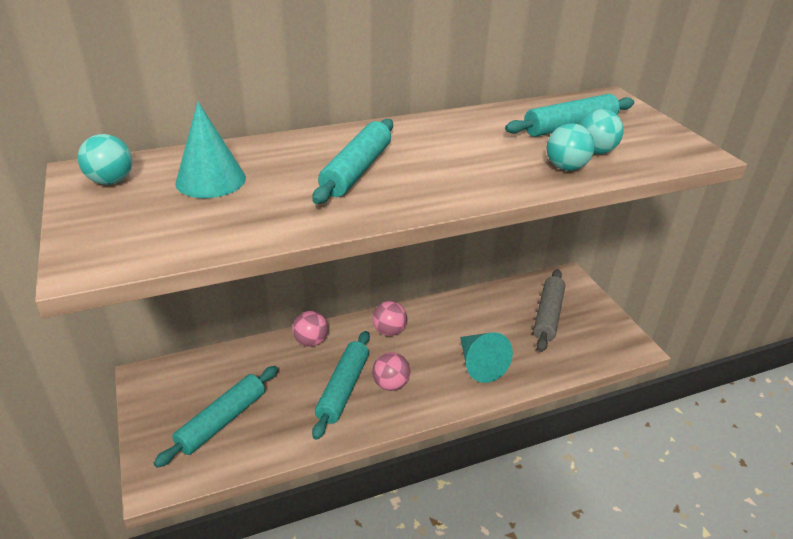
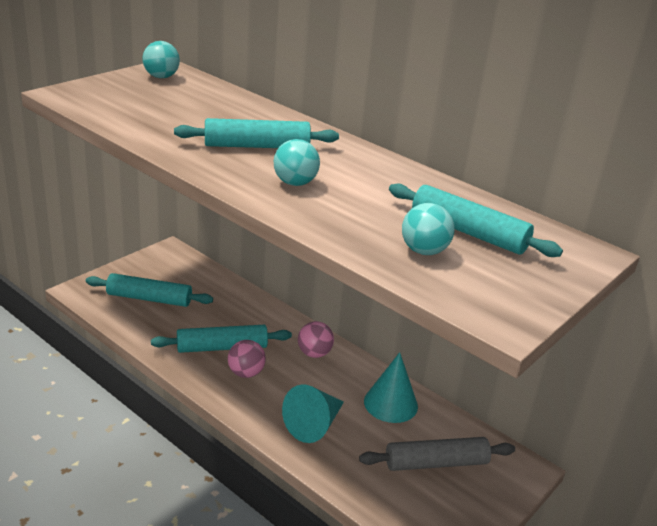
camera: 60 degrees right, 5 degrees down
(211, 180) = (191, 102): turquoise cone -> turquoise cone (390, 403)
(311, 341) = (265, 313): pink ball -> none
(566, 168) = (366, 237): turquoise ball -> turquoise ball (295, 183)

